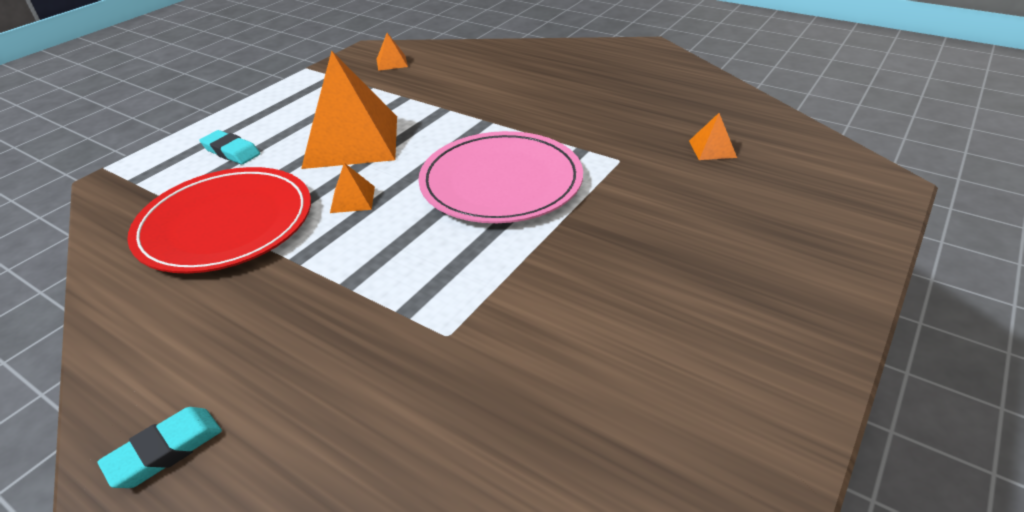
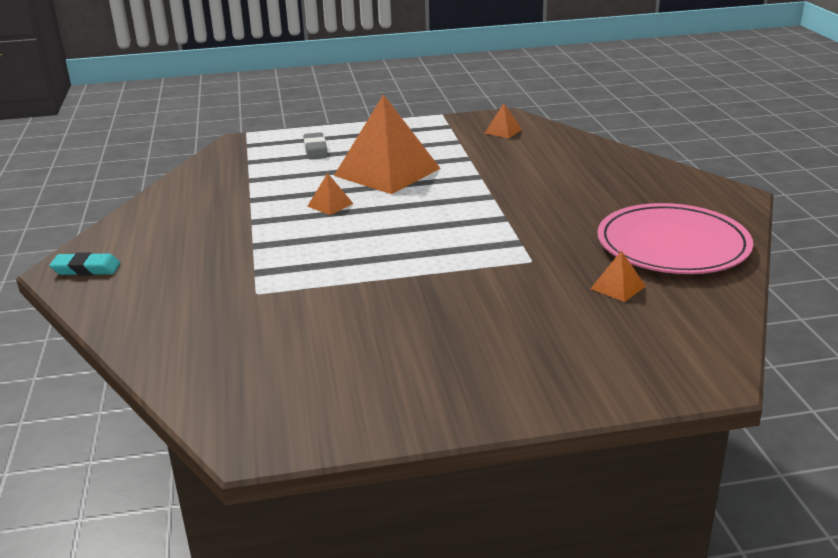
camera: 45 degrees right, 10 degrees down
(225, 224) = (252, 187): red plate -> none
(231, 151) = (315, 150): turquoise eraser -> grey eraser
(501, 182) = (427, 236): pink plate -> pink plate (672, 245)

